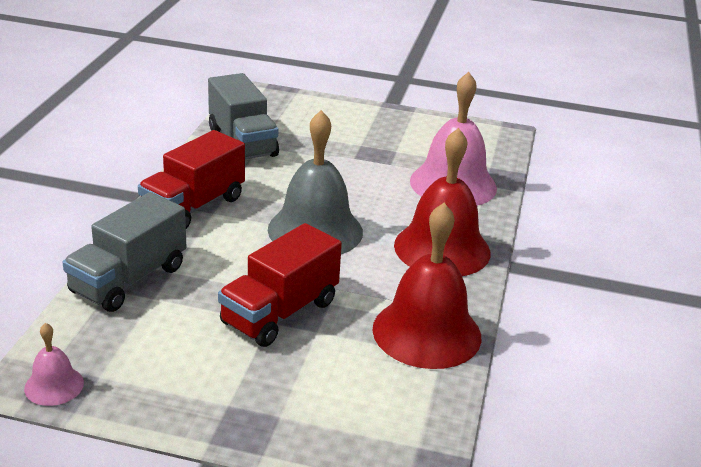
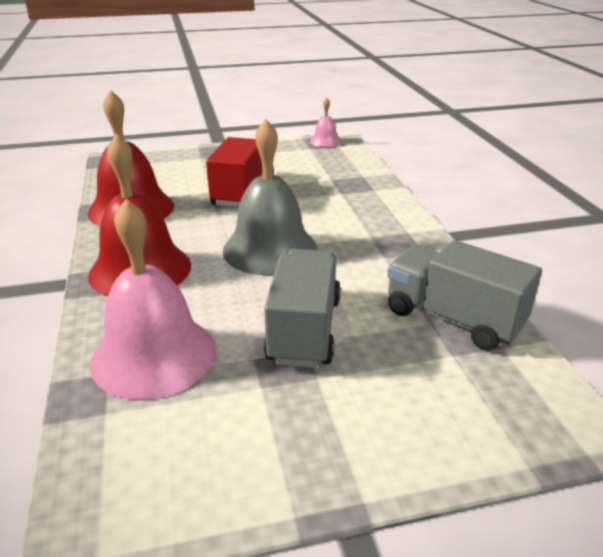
camera: 155 degrees right, 0 degrees up
(128, 279) = (360, 182): grey truck -> grey truck (304, 330)
(193, 206) = (392, 235): red truck -> none

